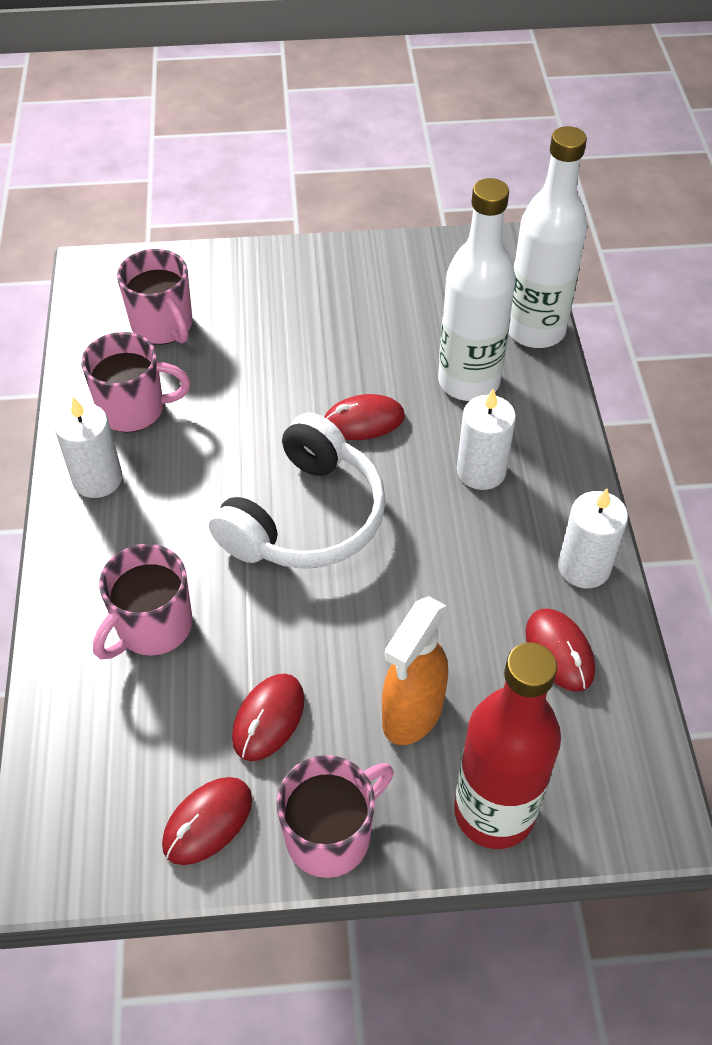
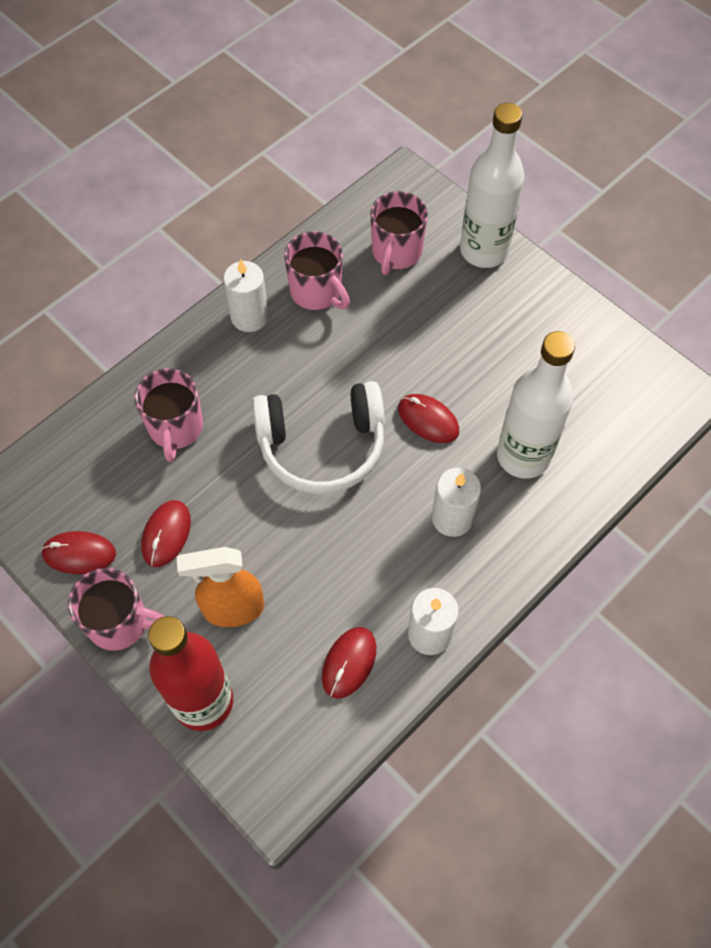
camera: 50 degrees right, 10 degrees up
(153, 627) = (175, 428): pink mug -> pink mug turned 90 degrees counterclockwise
(268, 718) = (166, 534): red mouse -> red mouse turned 60 degrees counterclockwise
(535, 330) = (613, 464): white bottle -> white bottle (484, 250)

